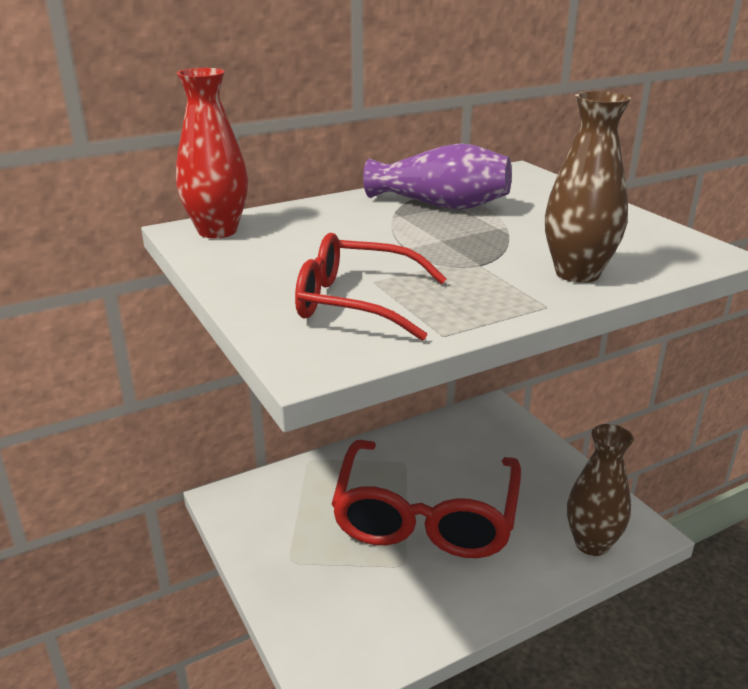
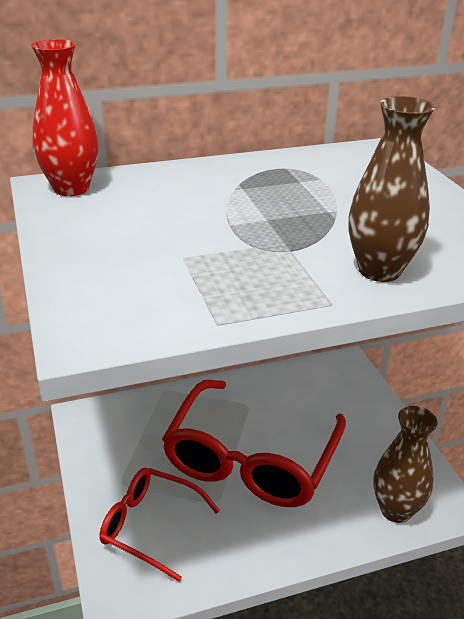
camera: 10 degrees right, 5 degrees up
(356, 302) = (156, 278): red glasses -> red glasses (150, 526)
(441, 205) = (286, 180): purple vase -> none

